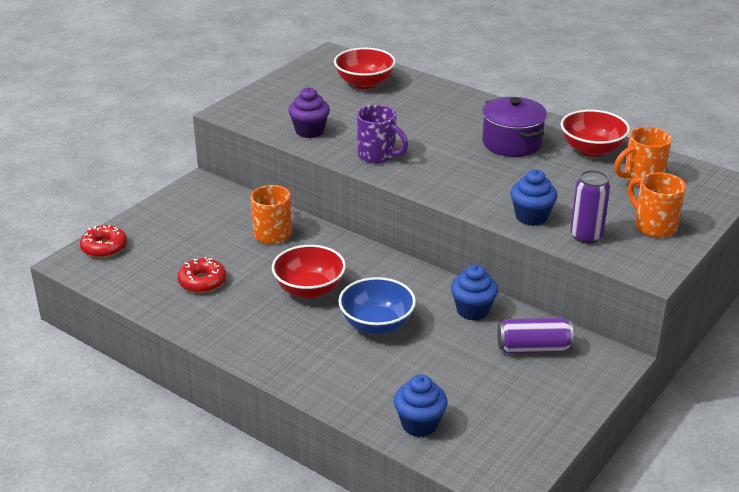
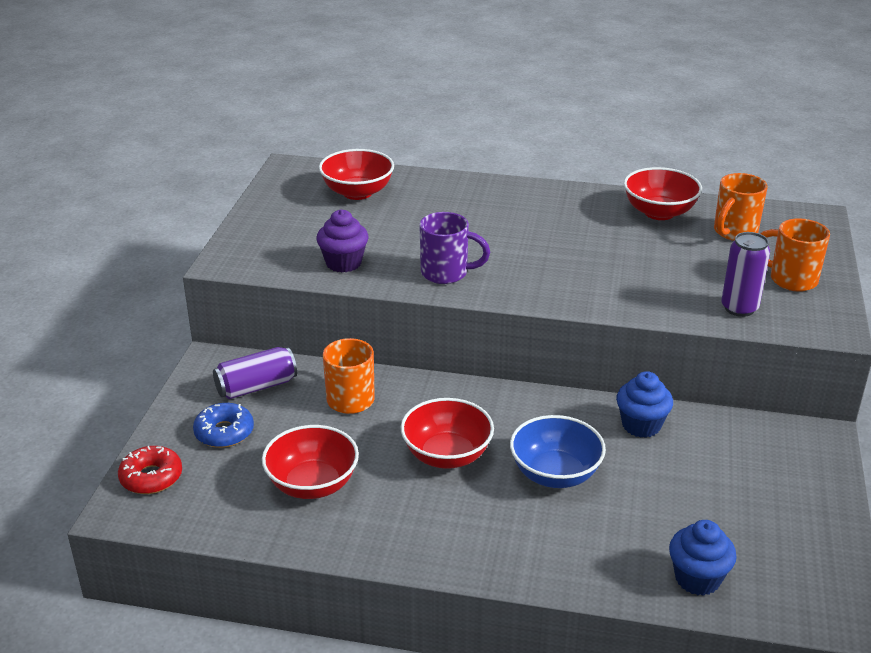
camera: 25 degrees left, 0 degrees up
(171, 232) = (224, 432): none -> blue donut
(202, 282) = (312, 484): red donut -> red bowl
(512, 143) = (574, 224): purple pot -> none
(531, 217) = (668, 301): blue cupcake -> none
(533, 348) = (736, 449): purple can -> purple can (256, 387)

